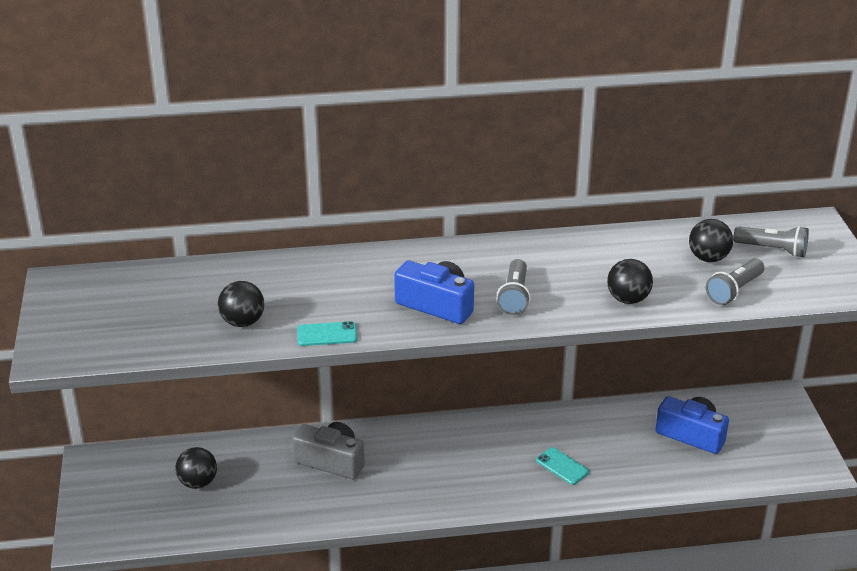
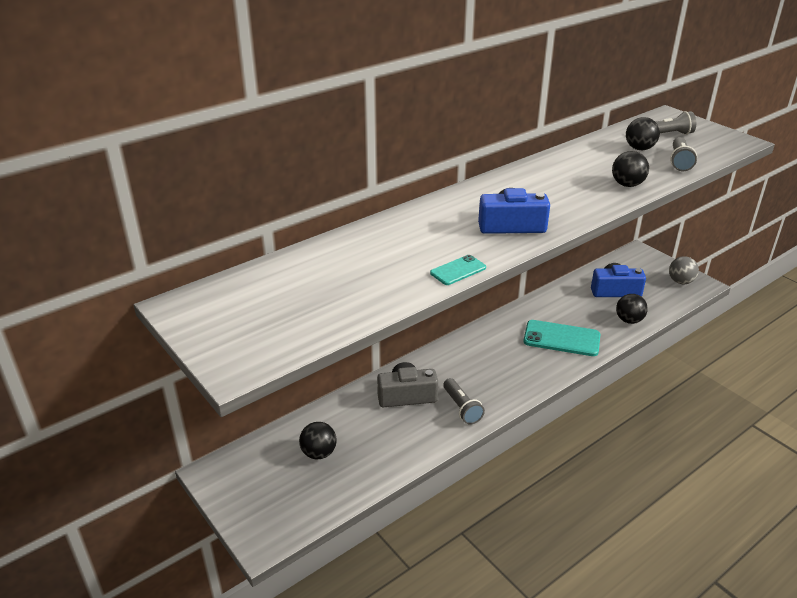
camera: 30 degrees left, 0 degrees up
(242, 322) = (381, 283): black ball -> black ball (629, 320)
(514, 297) = (555, 204): grey flashlight -> grey flashlight (461, 408)
(562, 466) = (561, 338): turquoise phone -> turquoise phone, size x1.87
(794, 455) = (680, 282): none -> grey ball

